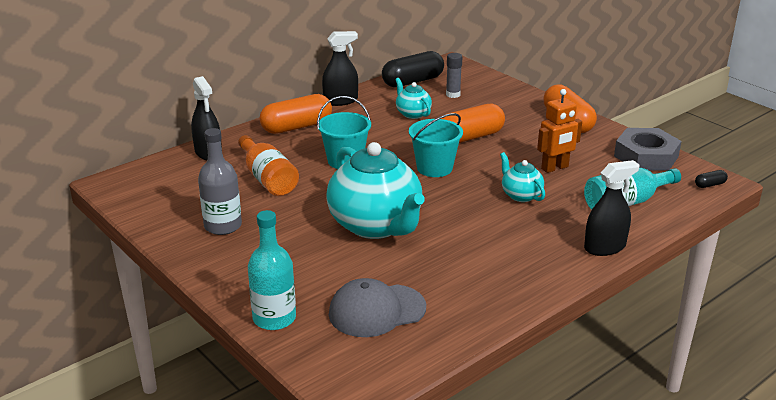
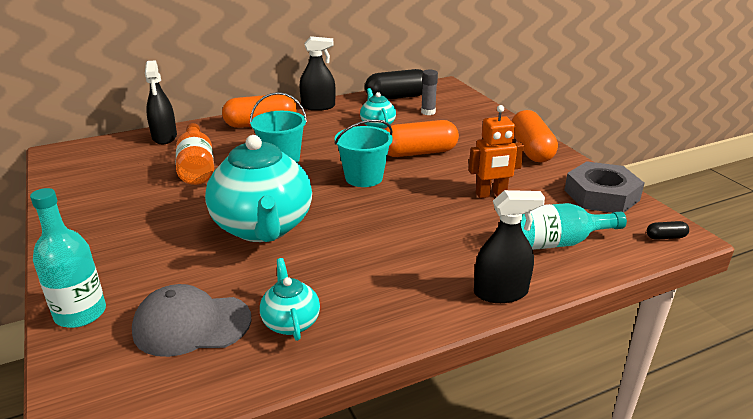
camera: 15 degrees right, 0 degrees up
(223, 226) = (117, 206): grey bottle -> none
(521, 195) = (436, 218): turquoise teapot -> turquoise teapot (291, 322)

